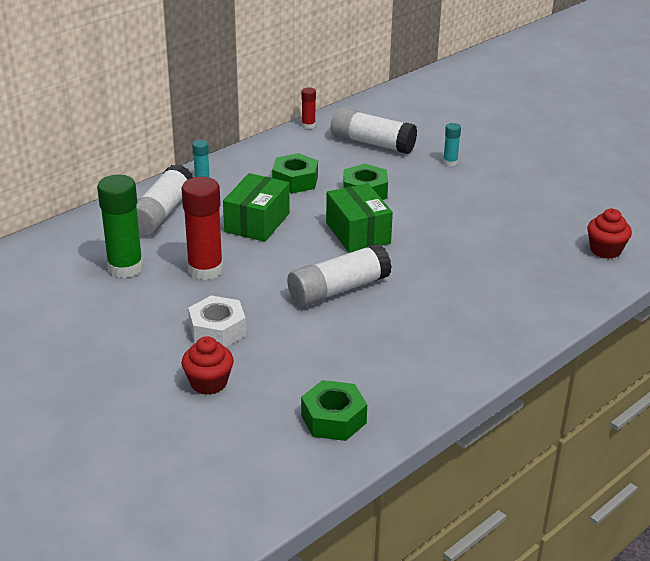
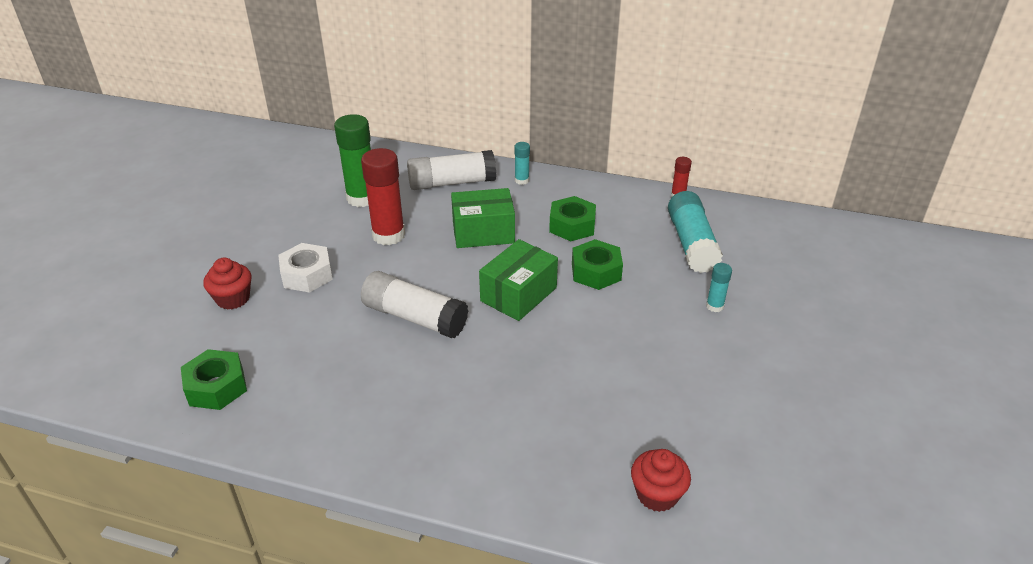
camera: 60 degrees right, 5 degrees up
(372, 143) = (691, 243): white glue stick -> turquoise glue stick

